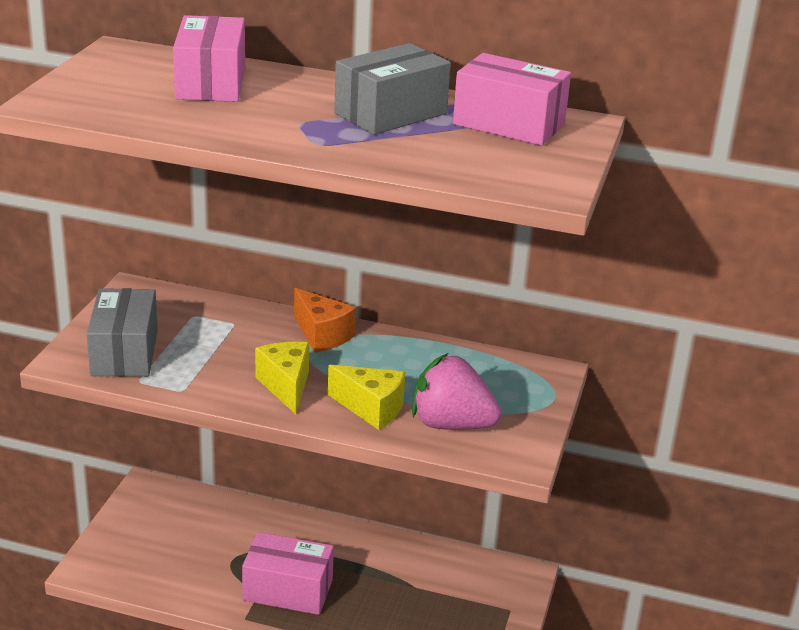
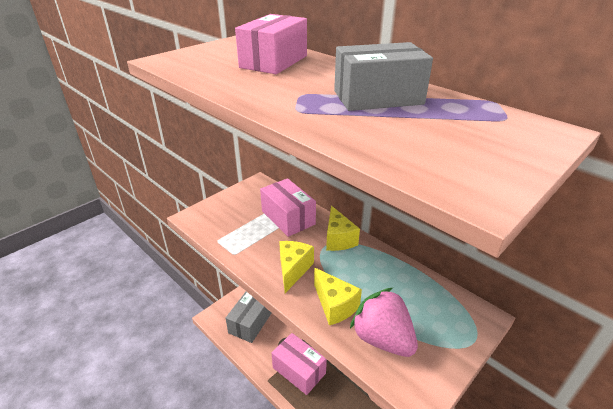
camera: 30 degrees right, 5 degrees up
(124, 352) = (224, 220): grey box -> grey box (250, 322)
(322, 335) = (338, 239): orange cheese -> yellow cheese
(509, 124) = (475, 121): pink box -> pink box (288, 217)

